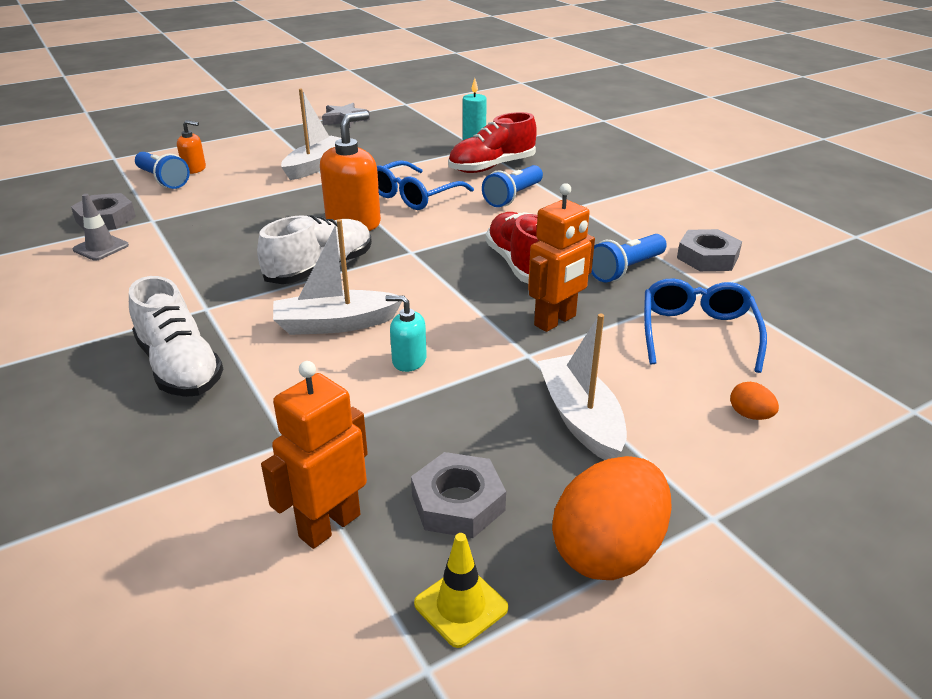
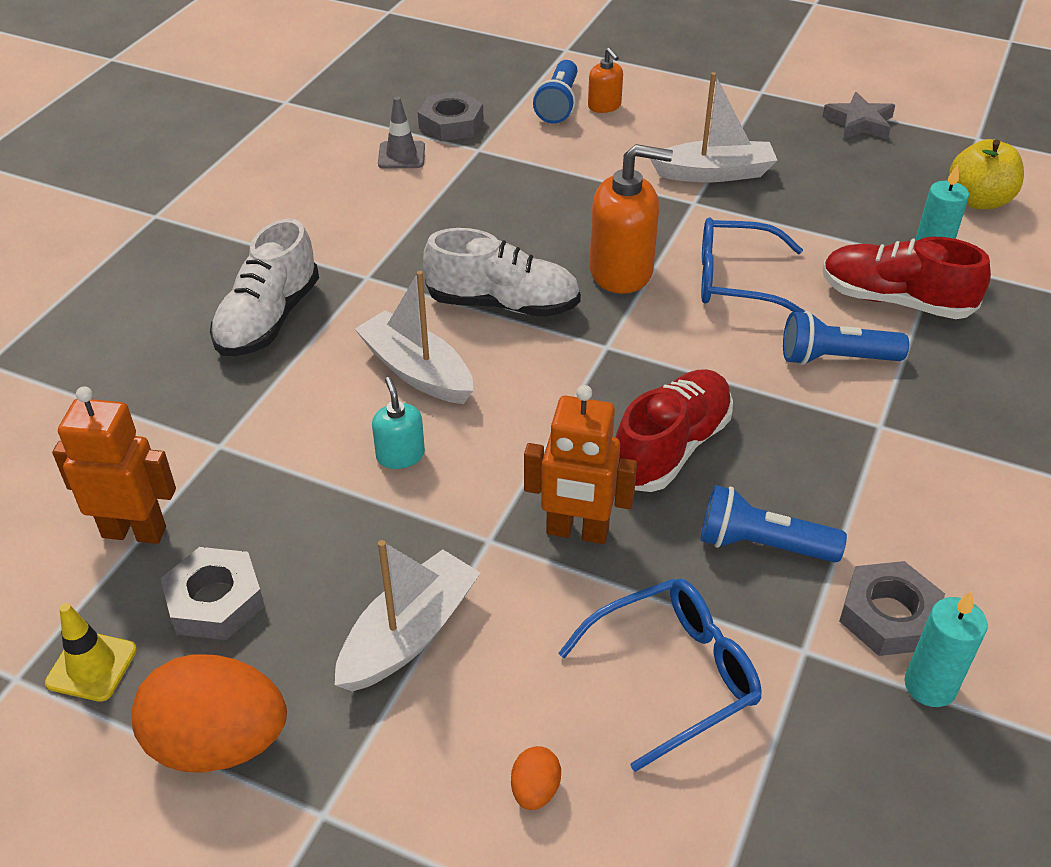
camera: 55 degrees right, 10 degrees up
(450, 122) = (978, 200): none -> yellow apple
(761, 266) = (930, 686): none -> turquoise candle

